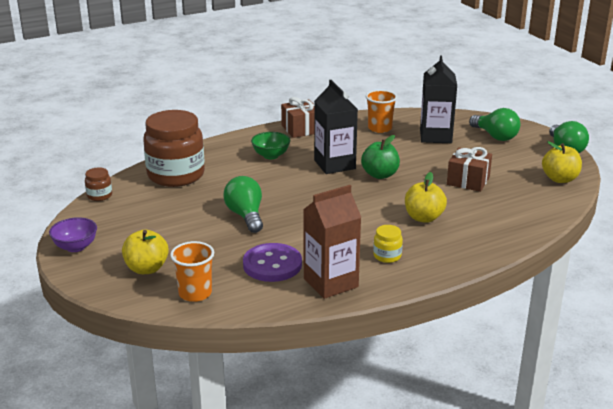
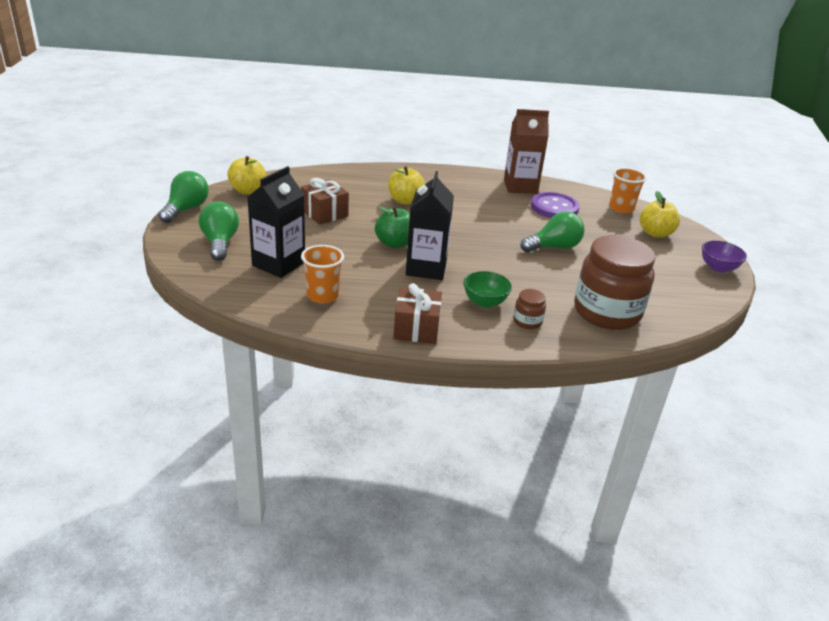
camera: 155 degrees left, 5 degrees up
(99, 196) = (698, 314): brown jar -> brown jar (527, 321)
(245, 216) = (554, 247): green light bulb -> green light bulb turned 120 degrees counterclockwise
(387, 256) = (464, 188): yellow jar -> none

